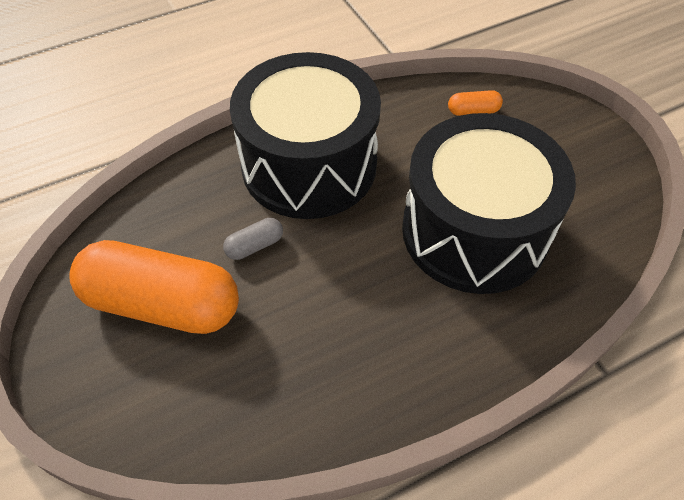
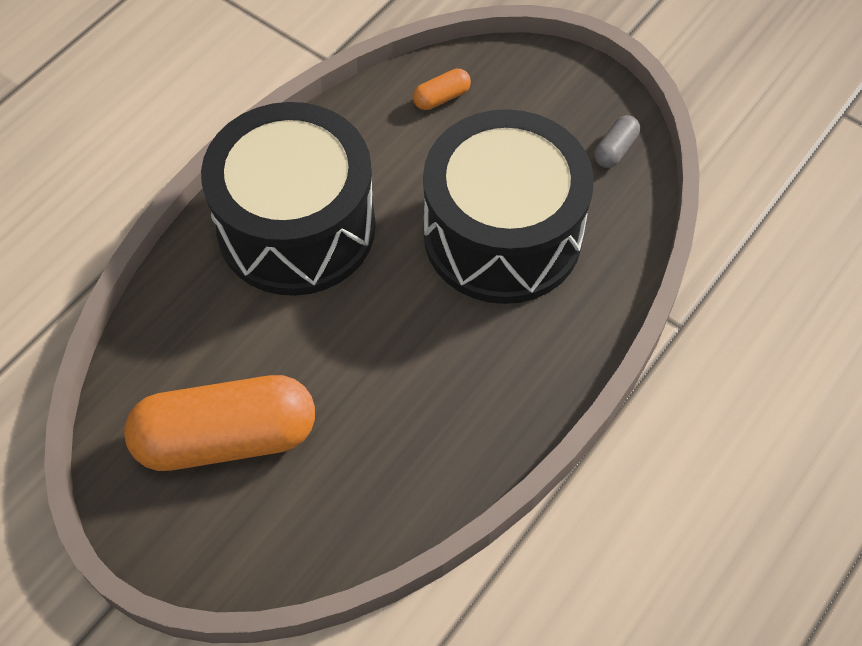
camera: 25 degrees left, 5 degrees up
(255, 246) = (288, 339): grey capsule -> grey capsule (615, 149)

